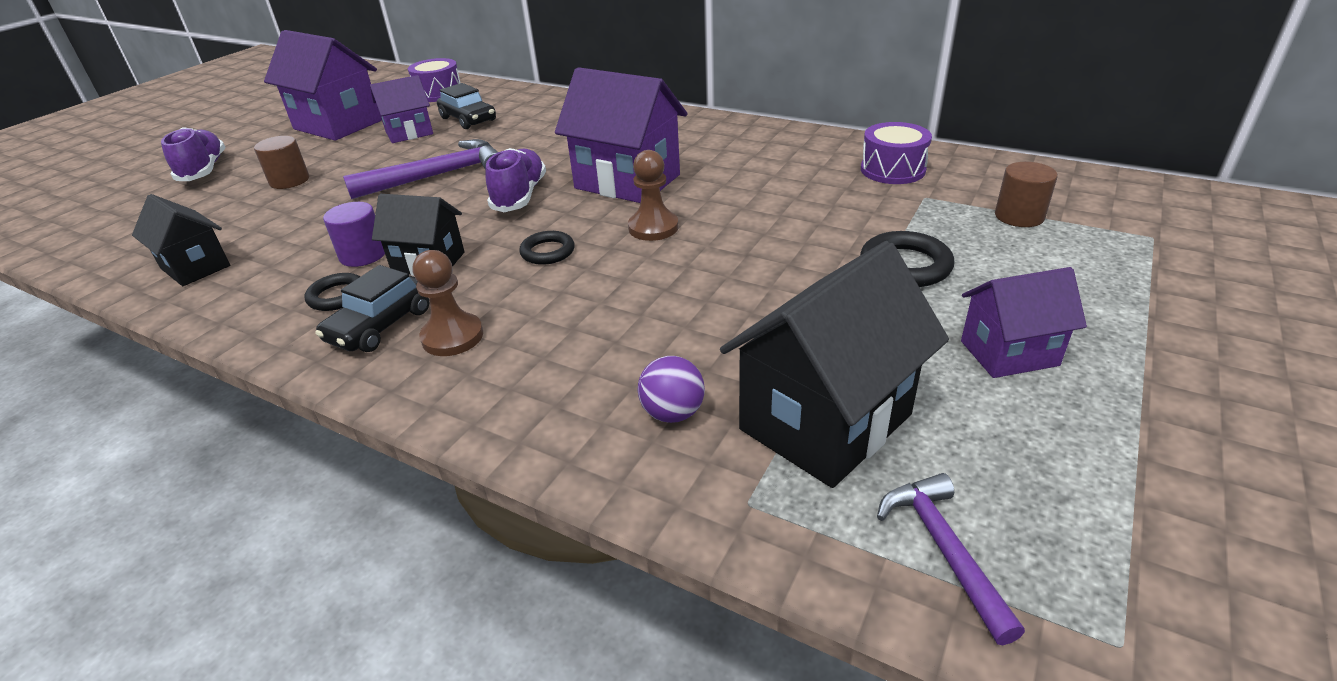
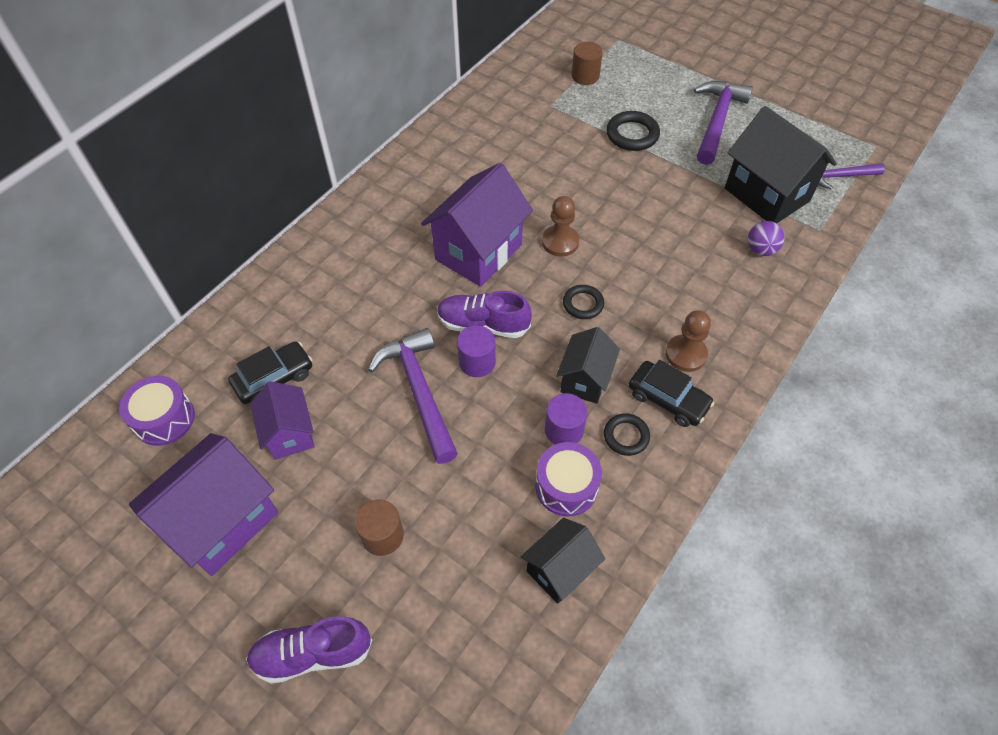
camera: 85 degrees left, 20 degrees up
(468, 198) = (477, 362): none -> purple cylinder
(892, 170) = (506, 109): purple drum -> purple drum (566, 486)
(1009, 353) = (717, 121): purple house -> purple hammer

